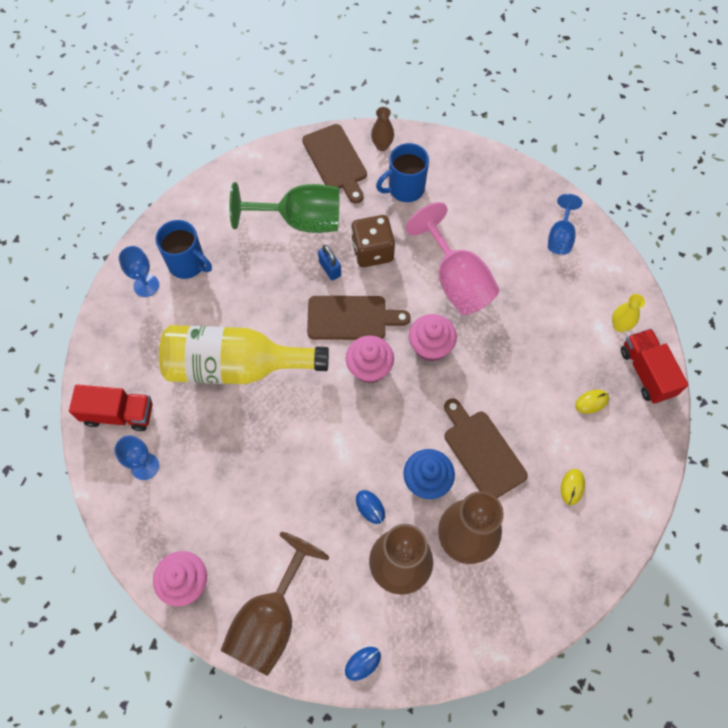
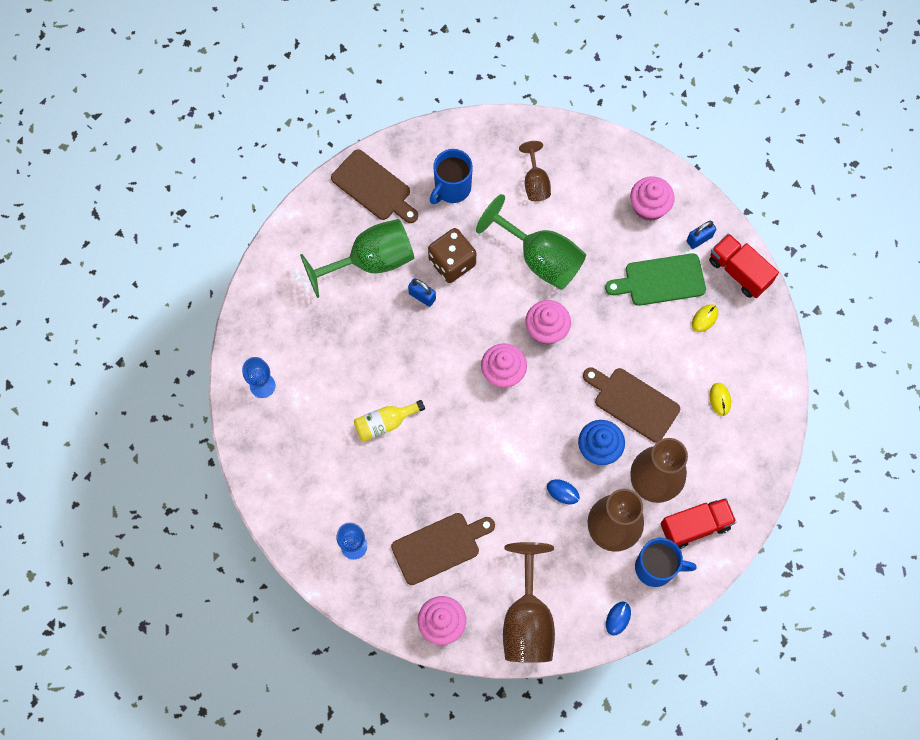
camera: 25 degrees left, 5 degrees up
(118, 414) = (304, 512): red truck -> red truck (695, 526)
(188, 264) = (289, 348): blue mug -> blue mug (656, 568)
(235, 366) = (385, 423): yellow bottle -> yellow bottle, size x0.46
(351, 318) = (465, 334): brown cutting board -> brown cutting board (439, 547)
(382, 146) = (409, 153): brown vase -> none
(456, 281) = (540, 258): pink goblet -> green goblet
(484, 214) = (535, 182): none -> brown goblet
(560, 237) = (613, 176): blue goblet -> none
(563, 348) = (660, 280): none -> green cutting board
(583, 277) = (649, 207): none -> pink cupcake
(619, 326) = (699, 239): yellow vase -> blue padlock

